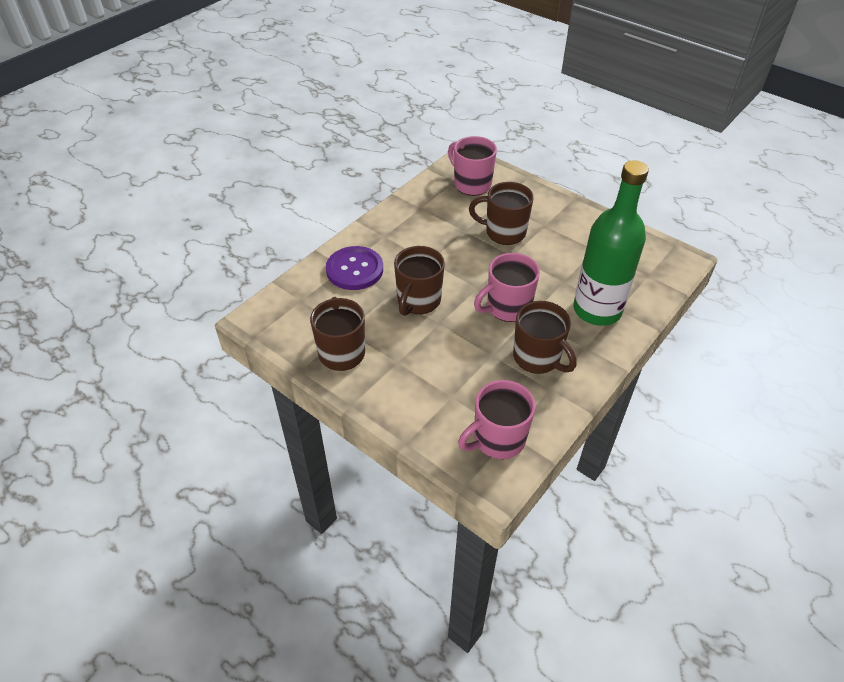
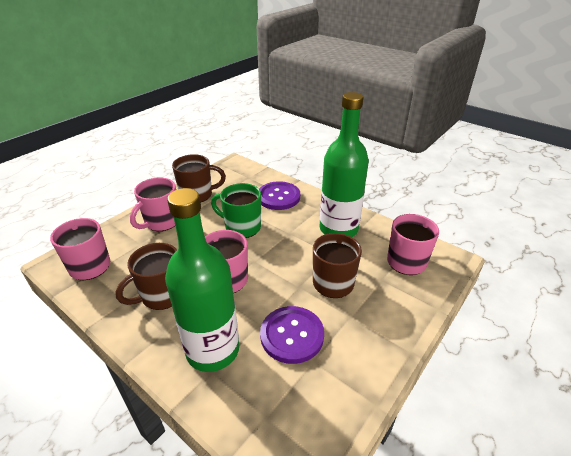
camera: 90 degrees right, 10 degrees down
(406, 382) = (161, 222): none -> pink mug
(418, 301) = (242, 227): brown mug -> green mug
(422, 223) = (338, 229): none -> green bottle
(571, 260) = (292, 335): none -> purple button

